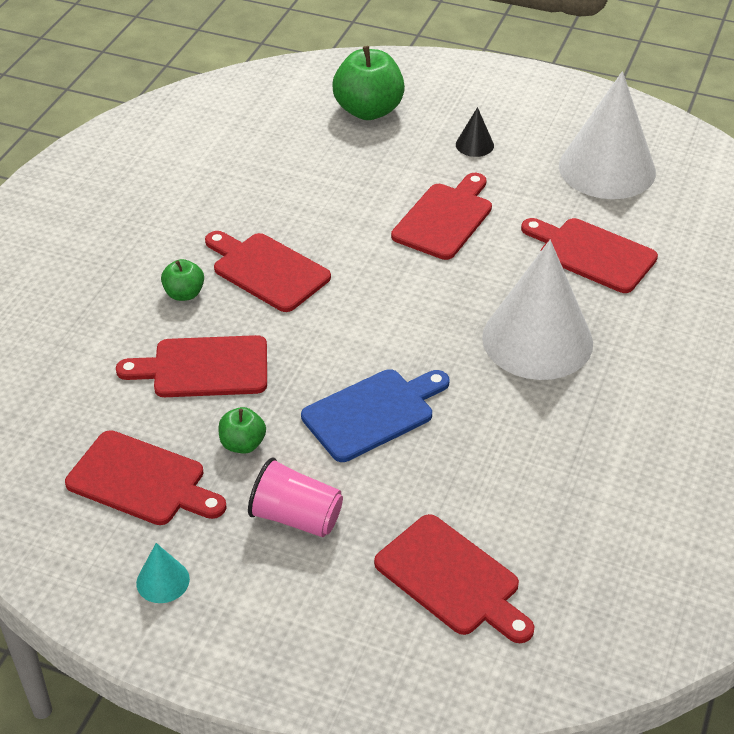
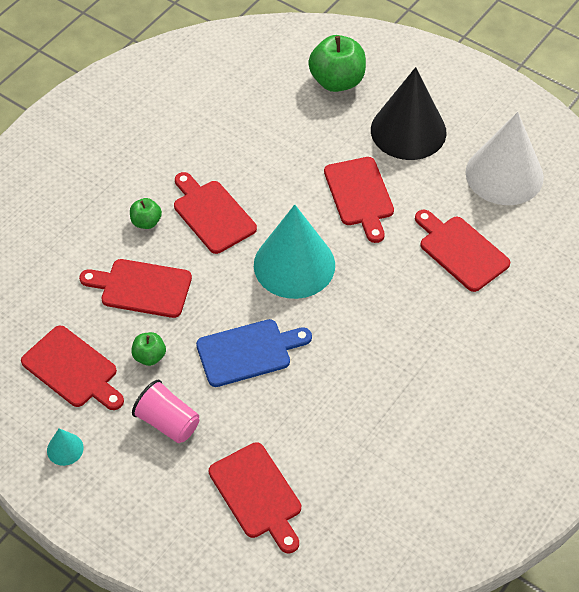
camera: 15 degrees right, 10 degrees up
(393, 305) = (294, 265): none -> turquoise cone
(444, 218) = (360, 195): red cutting board -> red cutting board turned 120 degrees clockwise
(474, 145) = (408, 131): black cone -> black cone, size x2.46
(537, 340) = (389, 318): white cone -> none

